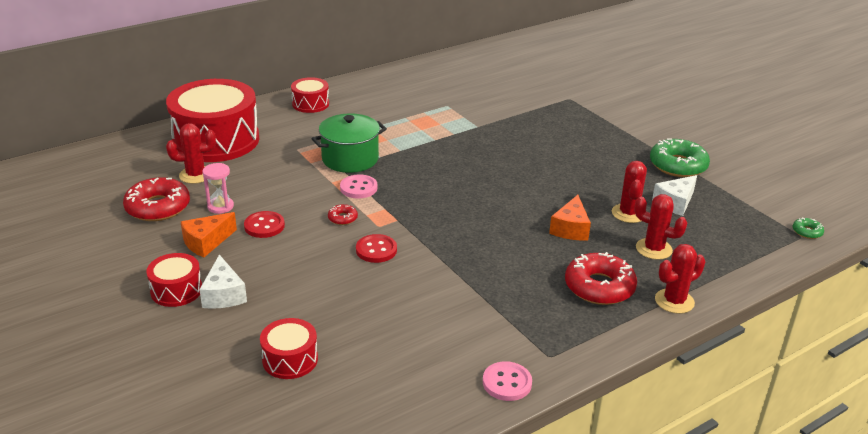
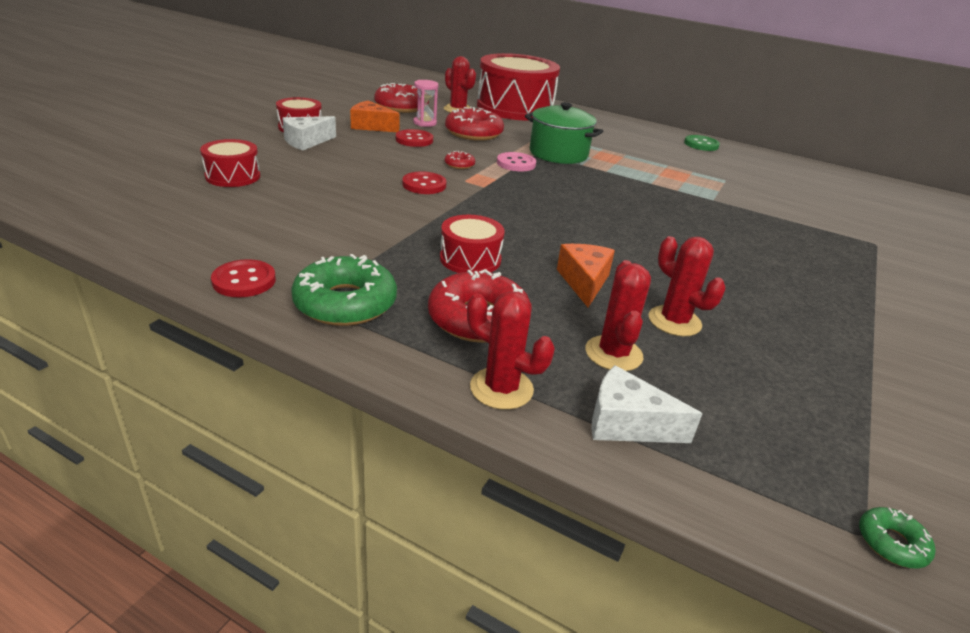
camera: 60 degrees right, 0 degrees up
(270, 186) = (473, 133): none -> red donut
(310, 104) = (622, 127): red drum -> red drum (470, 259)
(374, 84) = (701, 144): none -> green button
(507, 383) = (244, 281): pink button -> red button
(571, 229) = (584, 282): orange cheese -> orange cheese turned 105 degrees clockwise
(628, 213) = (674, 321): red cactus -> red cactus turned 75 degrees clockwise
(675, 203) = (758, 360): white cheese -> white cheese (626, 424)
(678, 165) = (865, 351): green donut -> green donut (345, 303)

